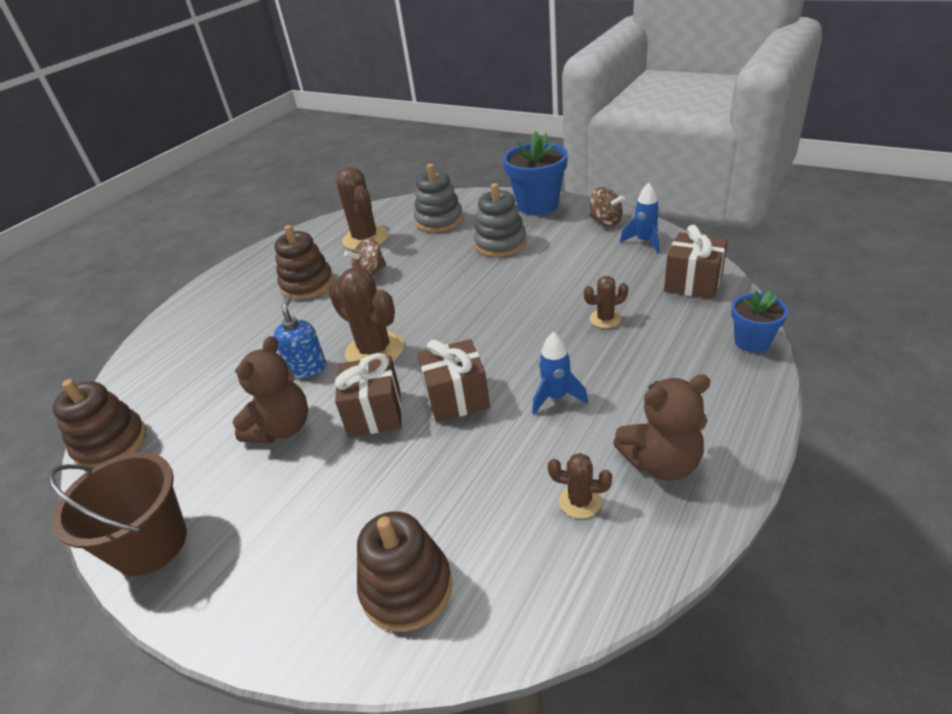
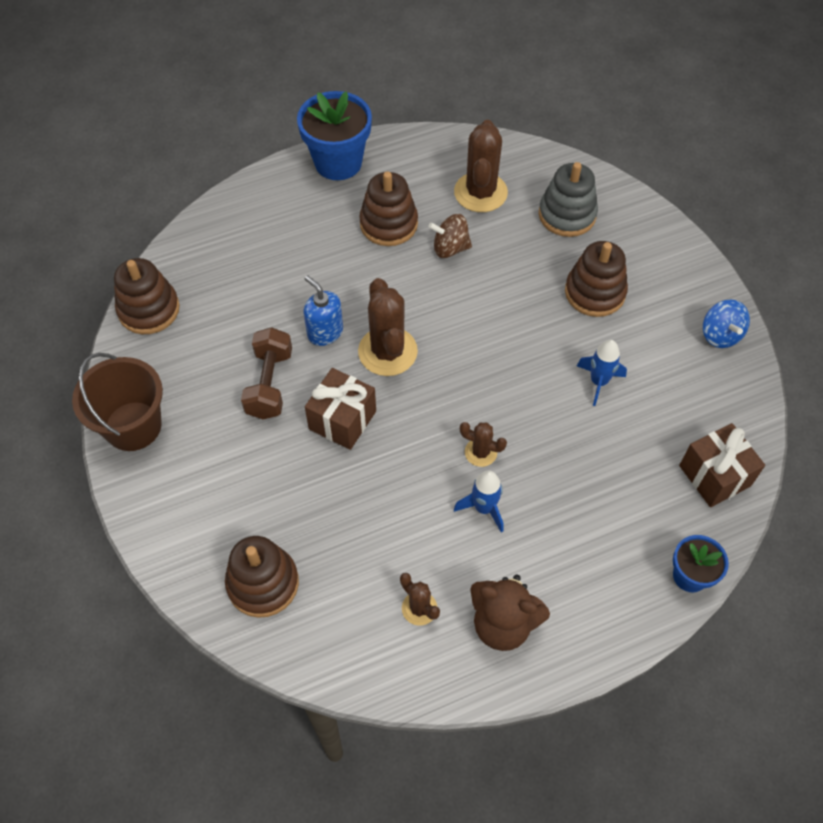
camera: 30 degrees right, 20 degrees up
(282, 428) = (269, 384): brown teddy bear -> brown dumbbell
(307, 368) = (325, 332): blue soap dispenser -> blue soap dispenser turned 75 degrees counterclockwise
(457, 398) = (411, 451): brown gift -> none
(500, 243) = (594, 292): grey stacking toy -> brown stacking toy
(537, 205) = (679, 261): blue flower pot -> blue flower pot (338, 162)
(605, 221) = (720, 335): brown spinning top -> blue spinning top
(605, 319) = (597, 458): brown cactus -> brown cactus (480, 452)
(644, 241) = (728, 391): blue rocket -> blue rocket (598, 382)

